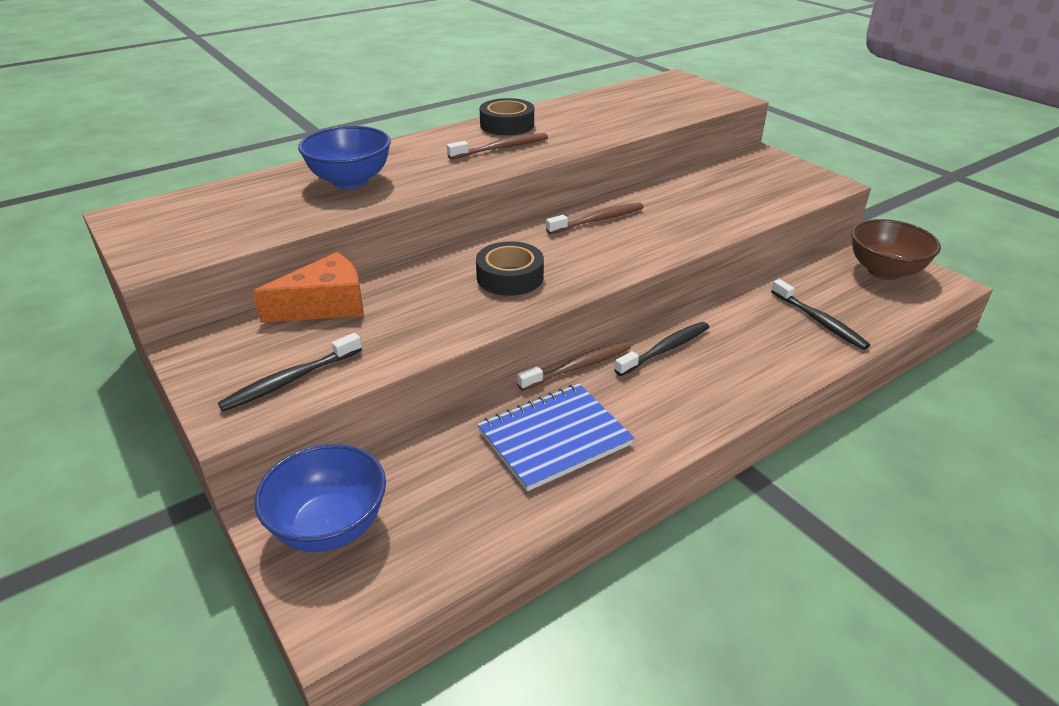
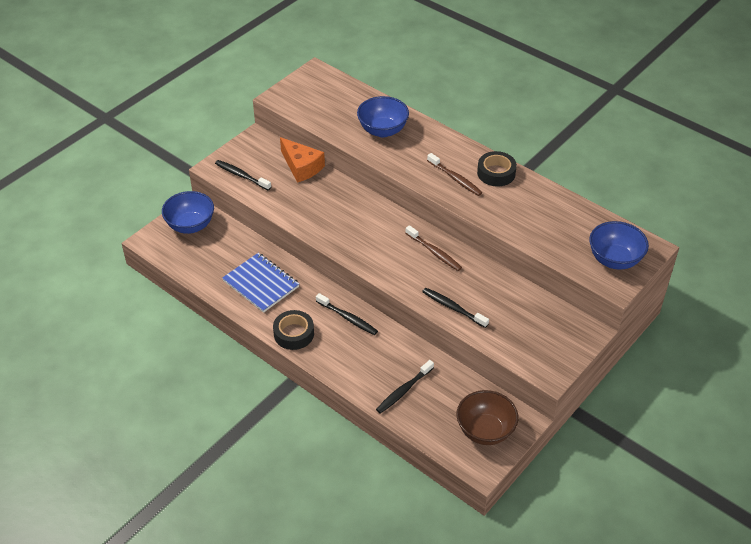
camera: 75 degrees right, 10 degrees up
(510, 277) = (351, 226): black tape -> black tape (294, 334)
(578, 367) = (319, 283): brown toothbrush -> none
(691, 93) = (614, 260): none -> blue bowl
(712, 223) = (453, 308): none -> black toothbrush

